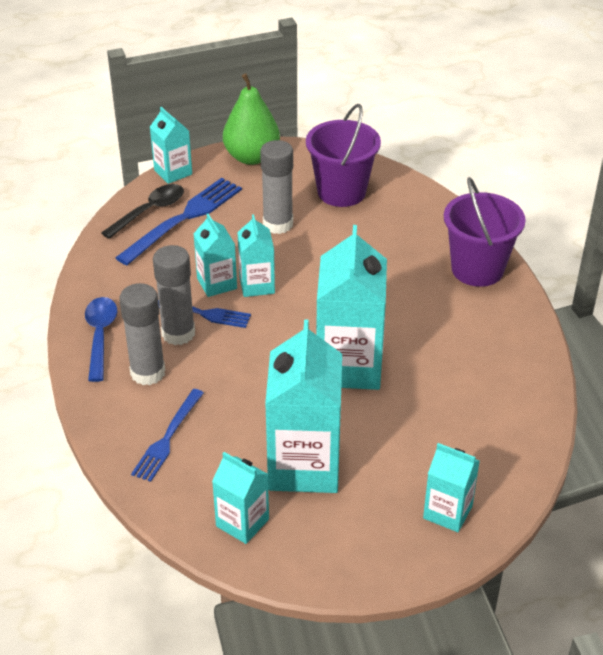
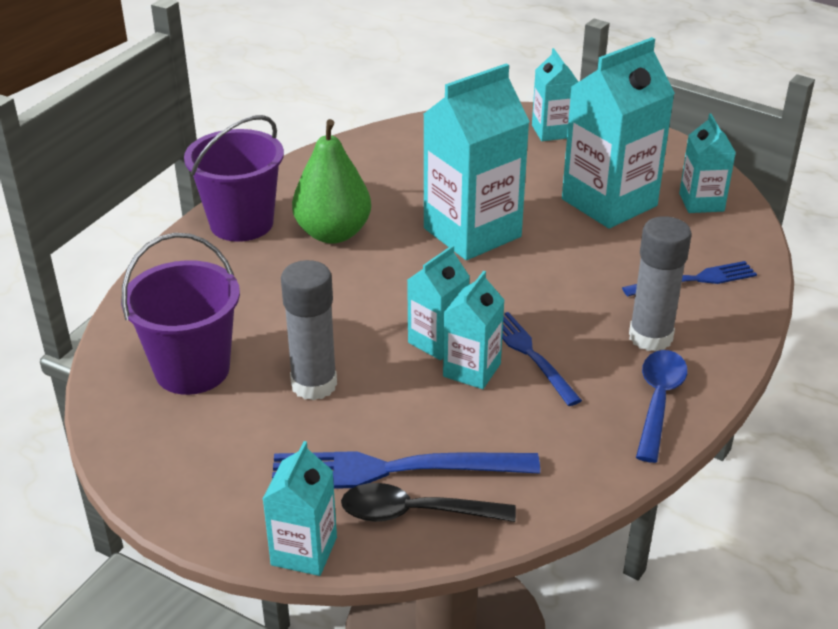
camera: 130 degrees left, 5 degrees down
(100, 336) = (658, 401): blue spoon -> blue spoon turned 150 degrees clockwise
(178, 333) = (576, 351): grey glue stick -> none
(251, 157) = (186, 493): green pear -> green pear (333, 233)

